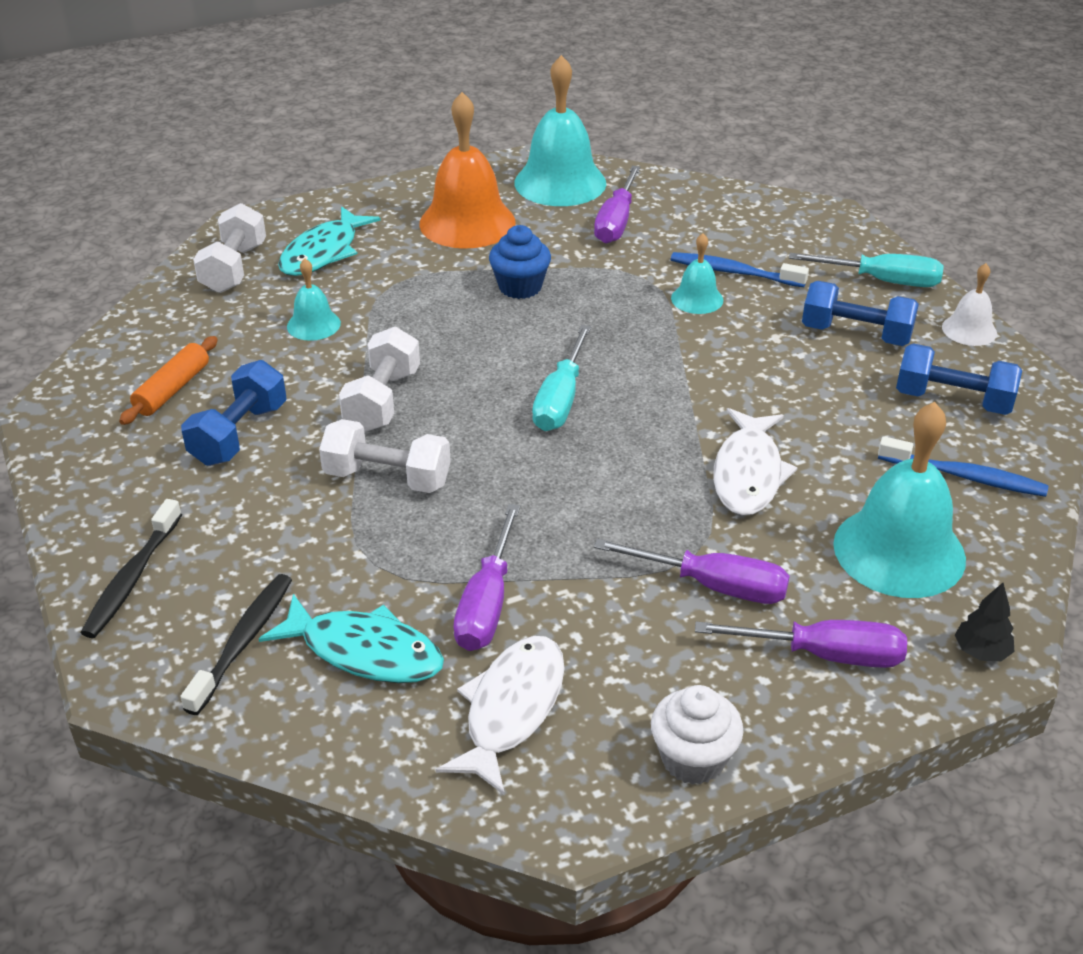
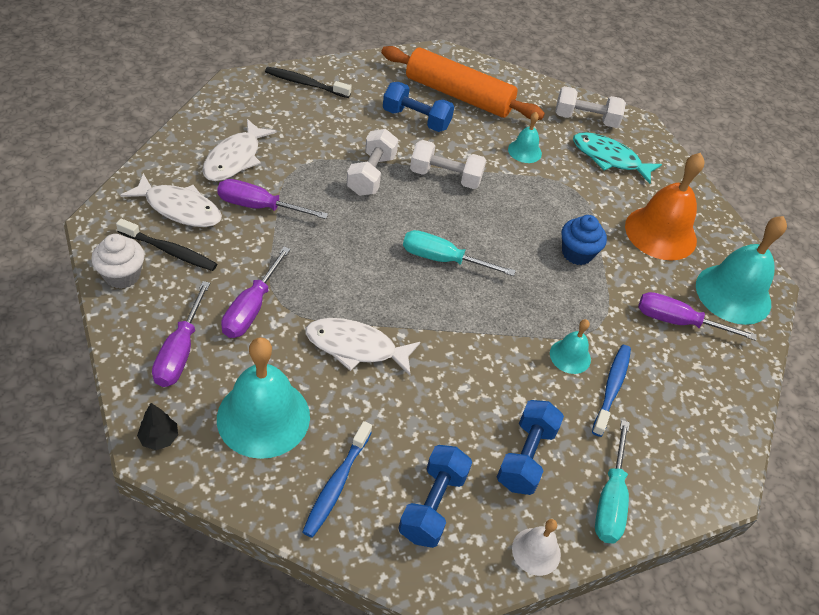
camera: 85 degrees right, 10 degrees up
(172, 389) = (458, 95): orange rolling pin -> orange rolling pin, size x2.03
(243, 641) = (252, 118): black toothbrush -> black toothbrush (170, 251)
(364, 651) = (235, 158): turquoise fish -> white fish

